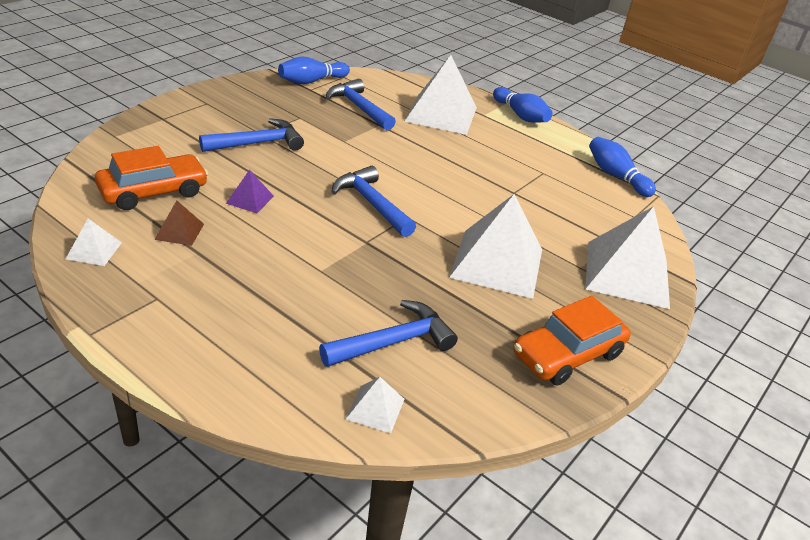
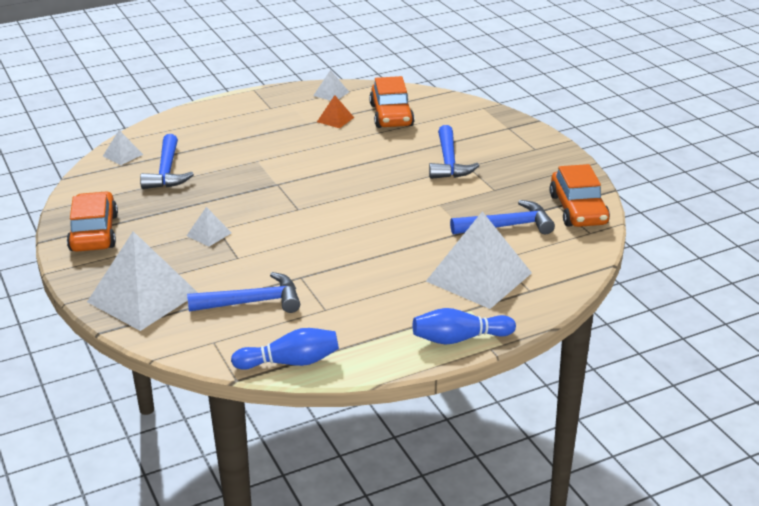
camera: 120 degrees right, 5 degrees down
(179, 231) = (335, 119): brown pyramid -> orange pyramid
(250, 199) = (361, 147): purple pyramid -> none
(311, 81) = (578, 209): blue bowling pin -> orange car
(371, 203) = (326, 196): blue hammer -> blue hammer (253, 302)
(497, 263) = (209, 234): white pyramid -> white pyramid, size x0.45

